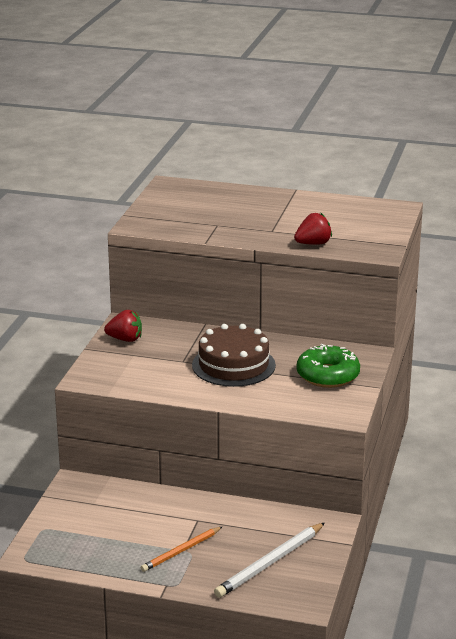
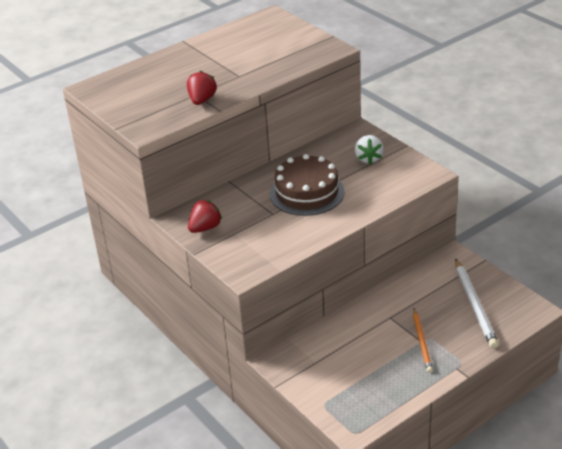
camera: 50 degrees left, 10 degrees up
(313, 244) = (284, 68): red strawberry -> red strawberry (202, 100)
(328, 375) = (368, 159): green donut -> white strawberry

